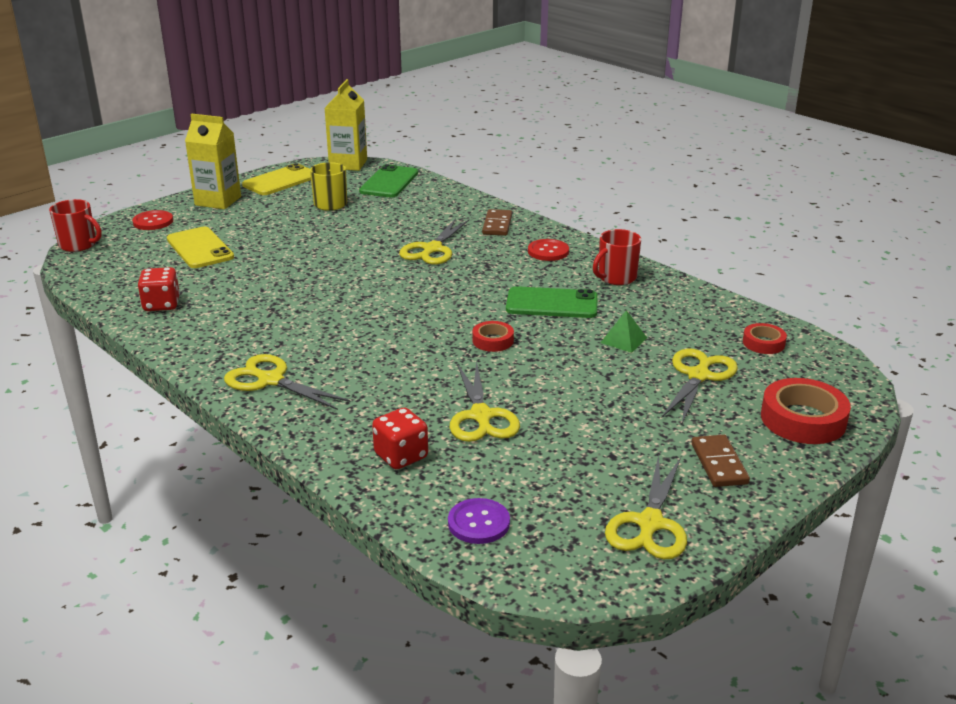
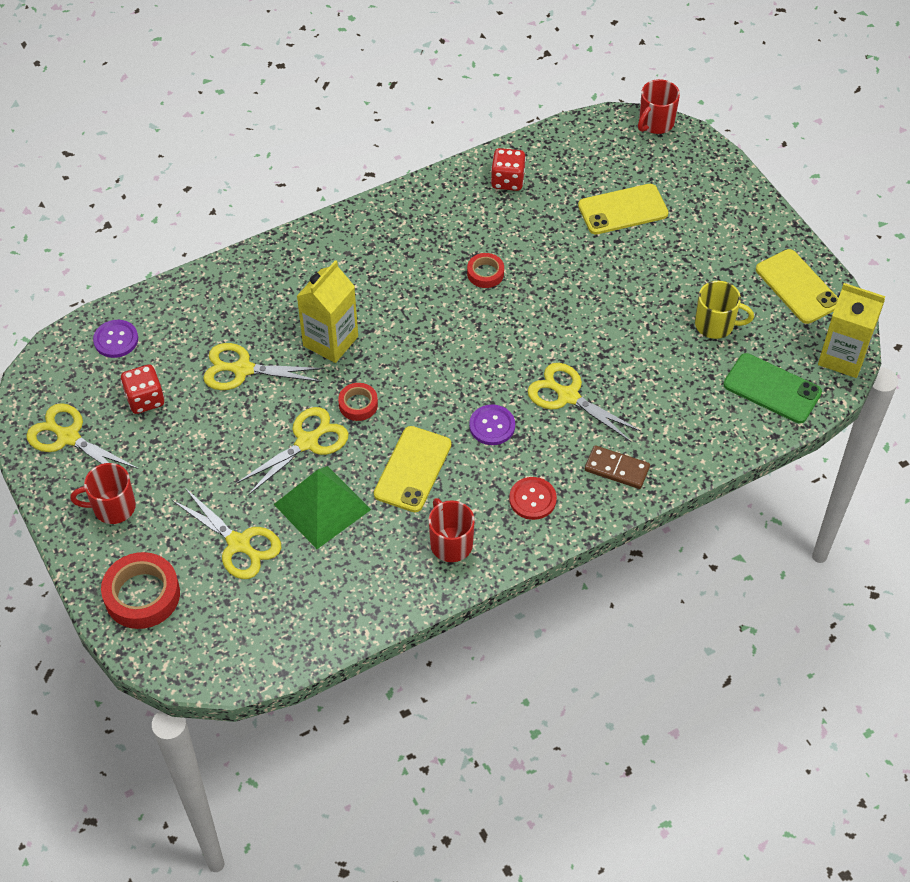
camera: 105 degrees right, 25 degrees up
(153, 222) = (700, 176): red button -> none
(218, 201) = (746, 228): yellow carton -> yellow carton (330, 341)
(270, 380) = (350, 244): yellow scissors -> yellow scissors (307, 442)
(401, 456) = (211, 310): red dice -> red dice (145, 399)
(482, 276) = (492, 426): none -> purple button
(552, 304) = (412, 469): green phone -> yellow phone
(623, 340) = (322, 506): green pyramid -> green pyramid, size x2.02
(719, 464) = (113, 507): brown domino -> red mug
(763, 343) = (273, 623): red tape -> red tape (485, 273)

